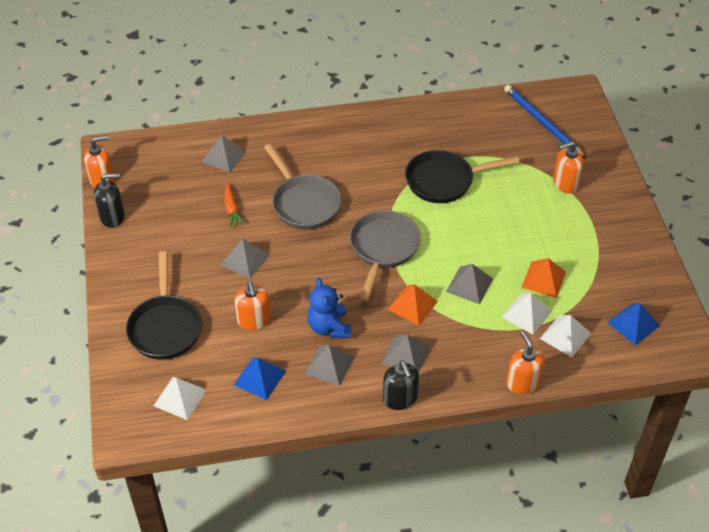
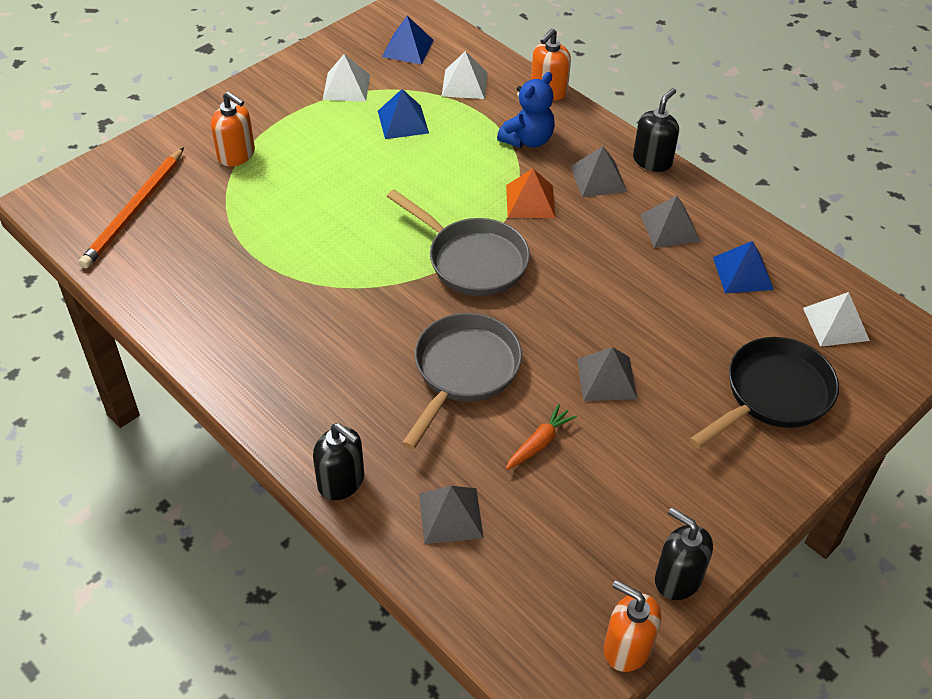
camera: 125 degrees left, 0 degrees up
(254, 320) = (680, 319): orange soap dispenser -> none
(279, 128) = (341, 481): none -> black soap dispenser
(329, 327) = (624, 251): blue teddy bear -> blue teddy bear (527, 140)
(383, 249) = (472, 260): grey pan -> grey pan turned 120 degrees counterclockwise
(444, 181) = (313, 256): black pan -> none
(469, 285) = (461, 170): grey pyramid -> none
(526, 314) = (461, 117): white pyramid -> white pyramid (346, 87)
(542, 123) = (134, 211): blue pencil -> orange pencil
(544, 279) = (403, 121): orange pyramid -> blue pyramid

